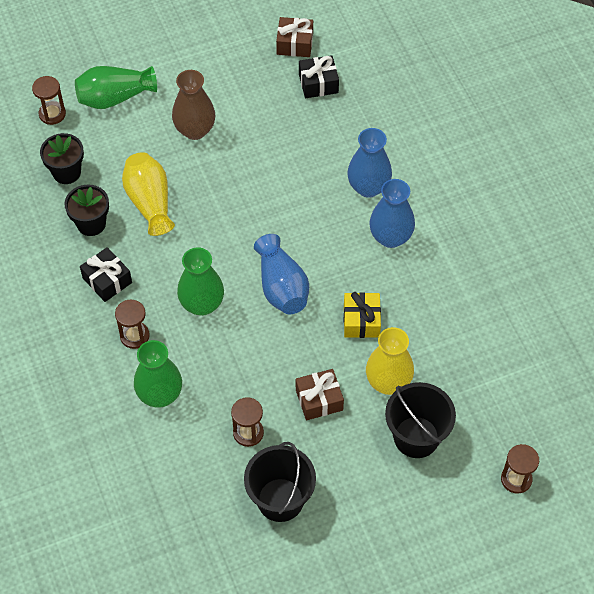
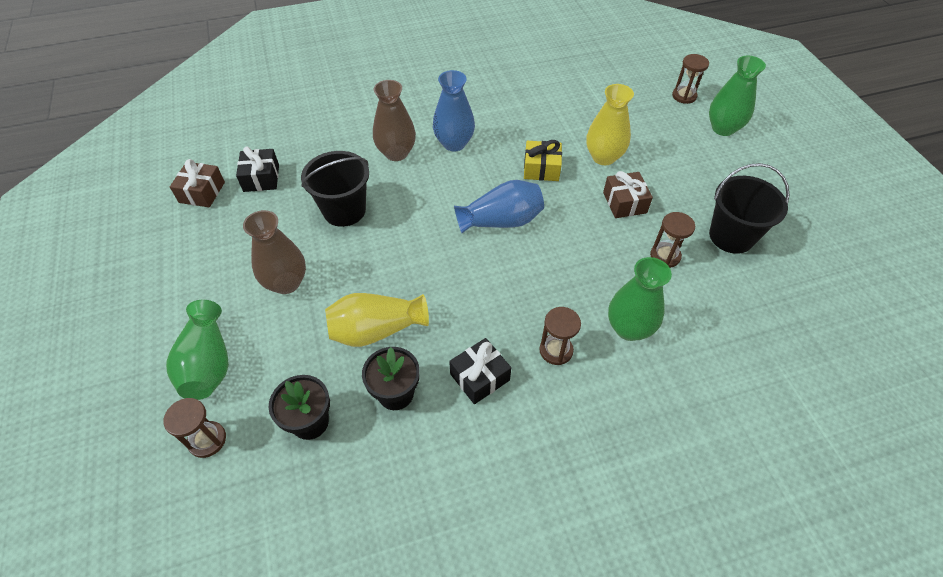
camera: 85 degrees left, 5 degrees down
(202, 304) = (517, 286): green vase -> green vase (723, 128)
(368, 187) = (396, 153): blue vase -> brown vase
(416, 437) = (655, 145): black bucket -> black bucket (344, 210)

